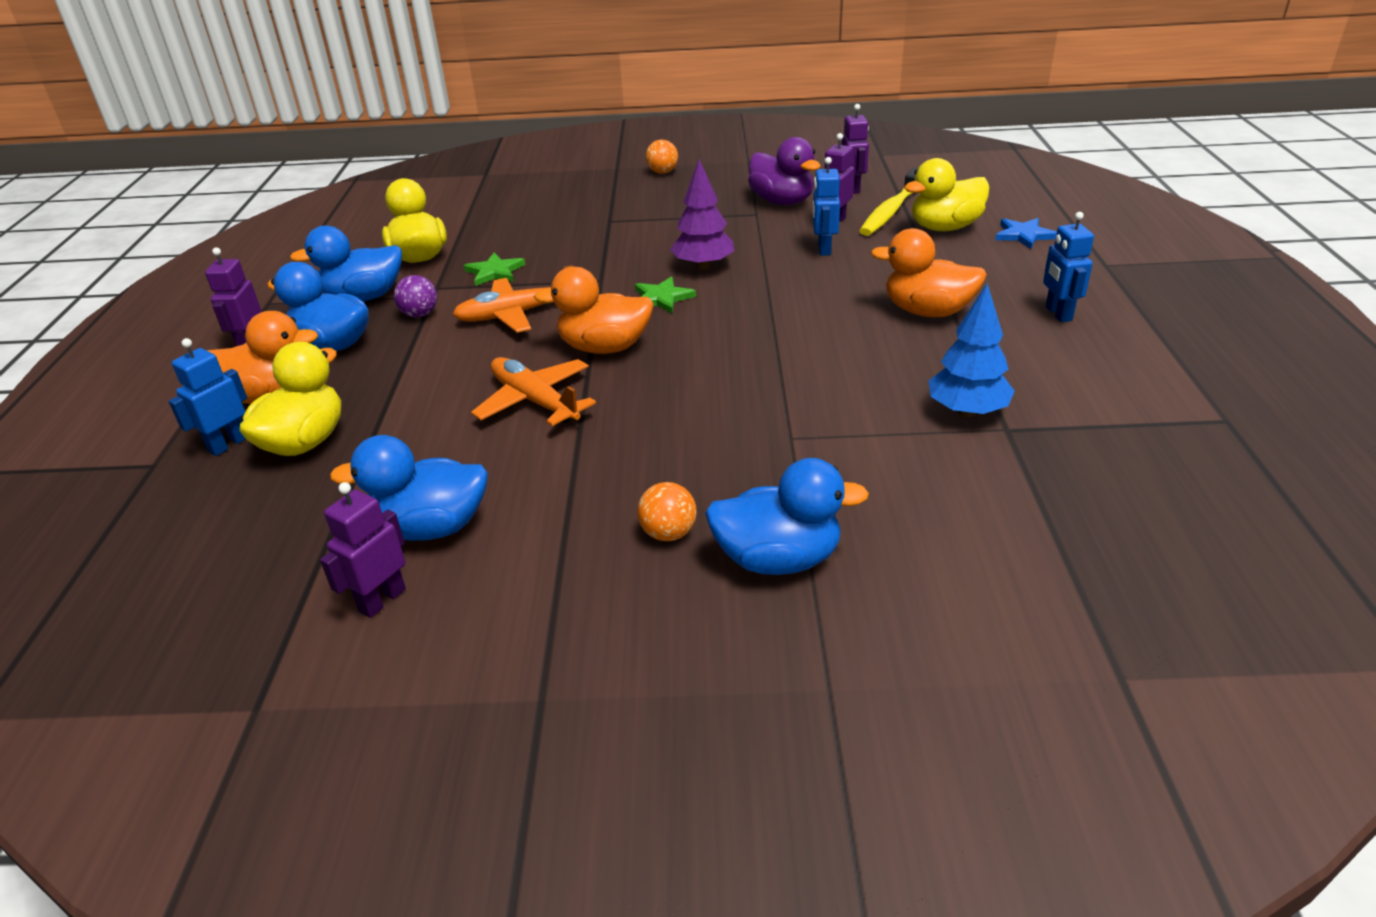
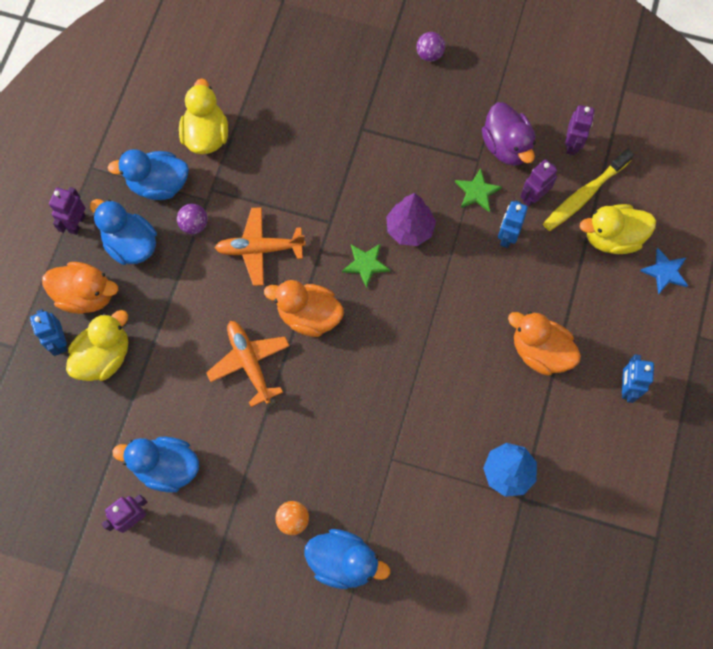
camera: 15 degrees right, 35 degrees up
(228, 444) = (59, 342): blue robot -> blue robot turned 75 degrees counterclockwise
(495, 272) = (257, 181): green star -> green star (477, 192)
(662, 172) = (429, 54): orange ball -> purple ball

